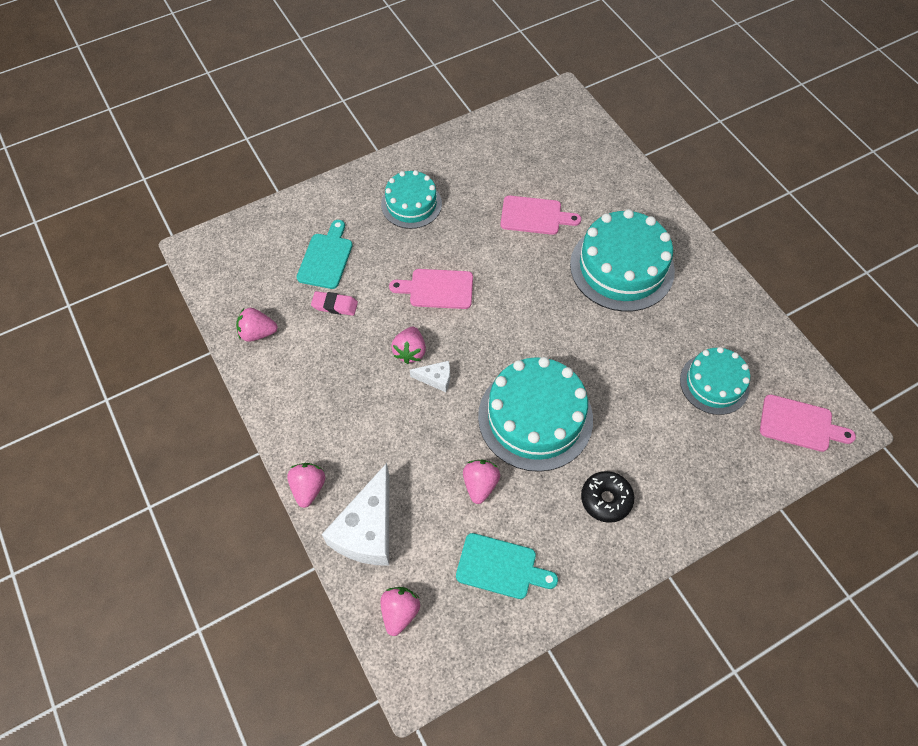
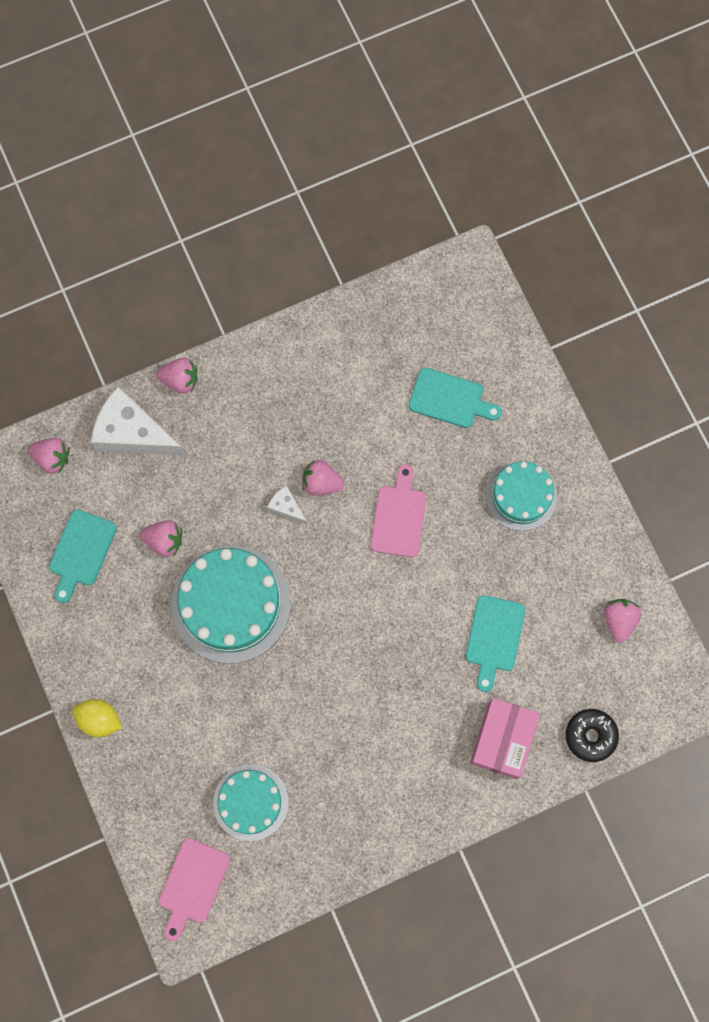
camera: 95 degrees right, 15 degrees up
(257, 333) = (359, 330): pink strawberry -> pink strawberry (618, 620)
(335, 305) = (386, 407): pink eraser -> none
(436, 379) = (286, 507): white cheese -> white cheese turned 120 degrees clockwise
(534, 216) = (494, 637): pink cutting board -> turquoise cutting board
(606, 499) = (134, 662): black donut -> black donut (590, 736)
(617, 206) = (502, 740): none -> pink box
(622, 267) = (411, 729): turquoise cake -> none
(669, 526) = (99, 719): none -> yellow lemon

